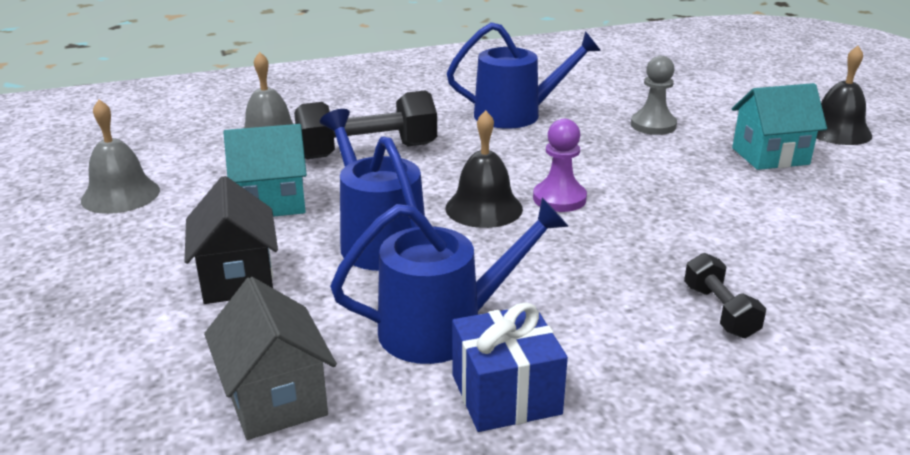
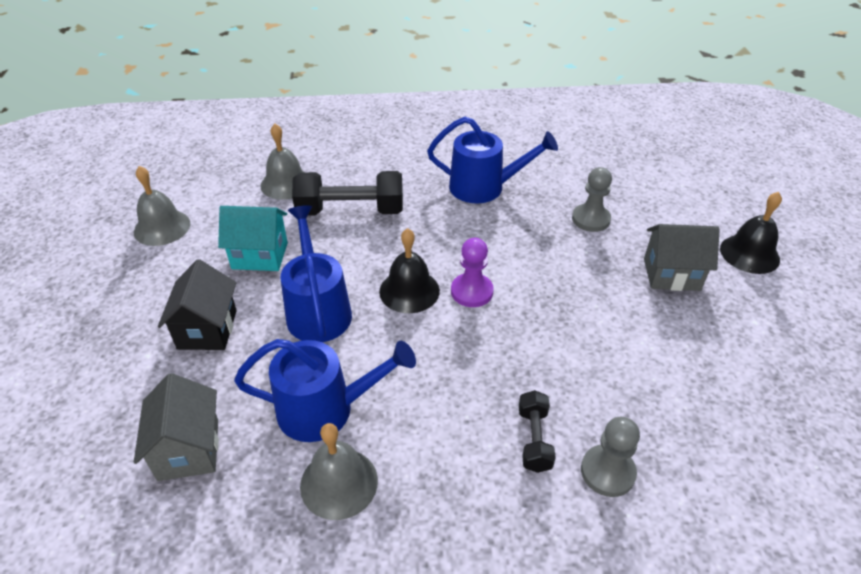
camera: 15 degrees right, 15 degrees up
(506, 394) = (339, 483): blue gift -> grey bell
(770, 156) = (671, 274): turquoise house -> grey house
(823, 324) = (607, 472): none -> grey pawn

